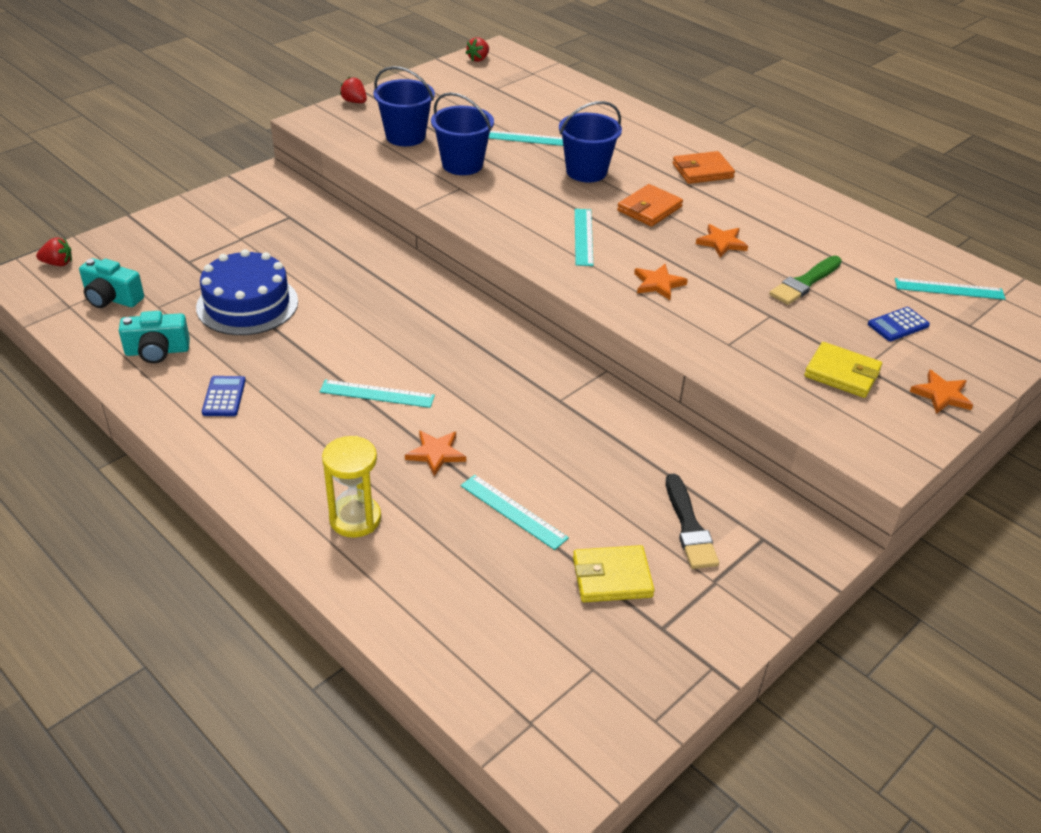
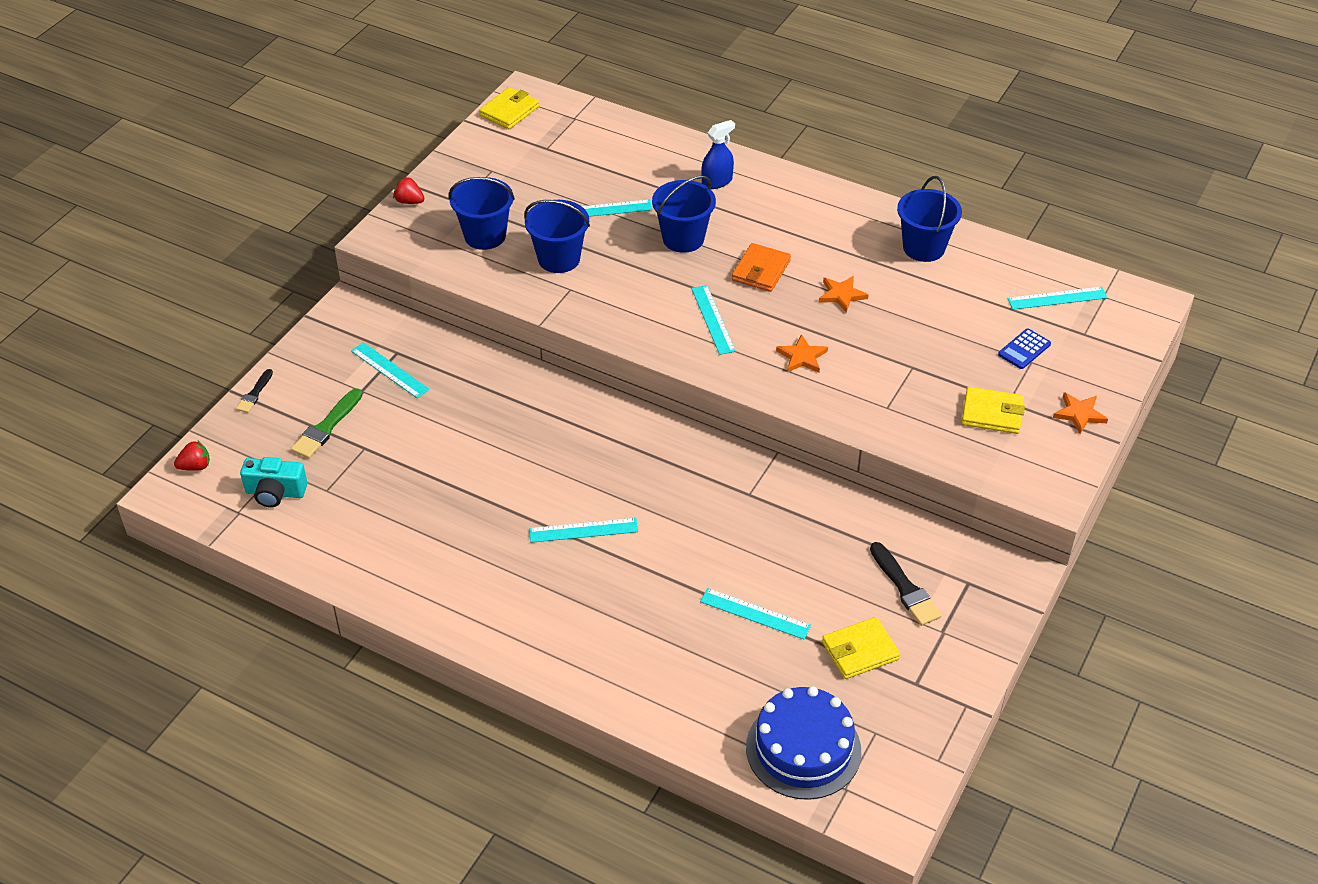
camera: 15 degrees left, 5 degrees up
(147, 221) = (255, 393): none -> black brush
(157, 351) = (355, 539): turquoise camera -> none
(224, 397) = (445, 570): blue calculator -> none
(247, 304) = (411, 465): blue cake -> blue cake (803, 749)
(275, 228) = (390, 370): none -> turquoise ruler
(355, 519) = (625, 657): yellow hourglass -> none
(436, 453) = (664, 576): orange star -> none
(478, 59) = (509, 111): red strawberry -> yellow wallet
(639, 137) = (717, 181): none -> blue spray bottle
(702, 171) = (793, 211): orange wallet -> none
(805, 283) = (930, 323): green brush -> green brush (326, 427)
(821, 222) = (924, 248): none -> blue bucket

